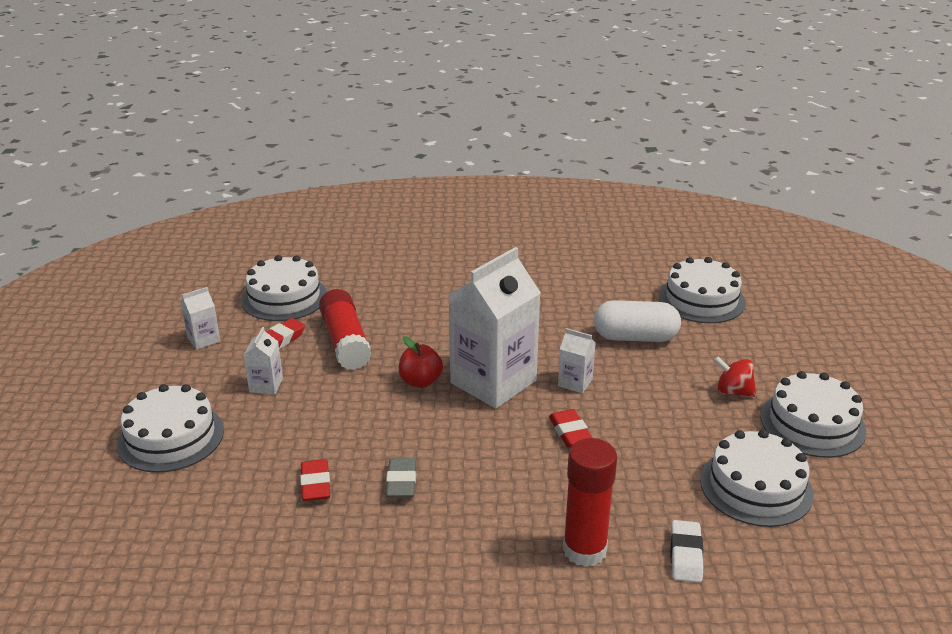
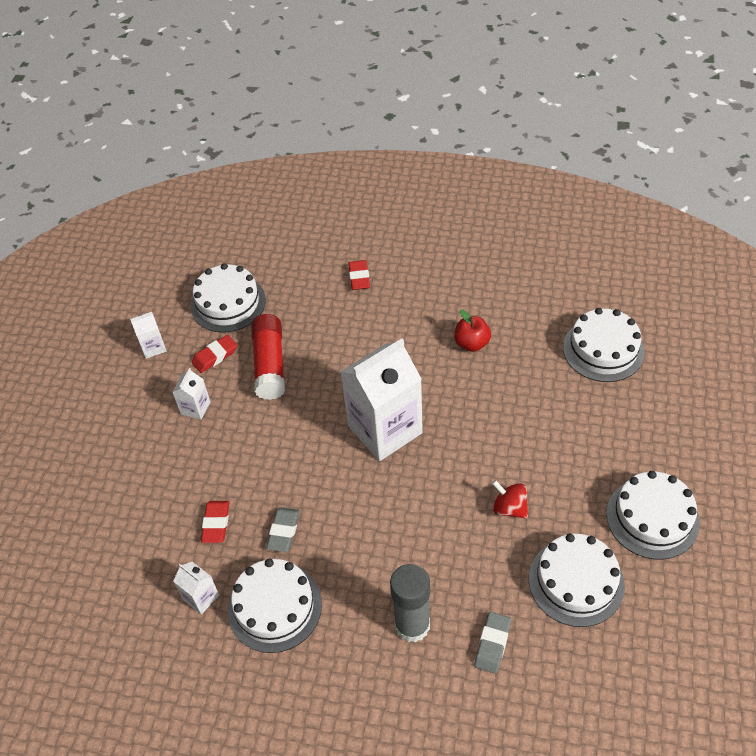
camera: 15 degrees right, 20 degrees up
(171, 437) = (113, 456): white cake -> white cake (274, 607)
(420, 381) = (323, 421): red apple -> red apple (471, 343)
(570, 432) = (435, 497): red eraser -> red eraser (359, 278)
(575, 382) = (455, 439): white carton -> white carton (201, 597)
(584, 550) = (412, 625): red glue stick -> grey glue stick
(635, 337) = (525, 391): white capsule -> none
(685, 555) = (492, 644): white eraser -> grey eraser
(733, 391) = (593, 470): red spinning top -> red spinning top (509, 508)

